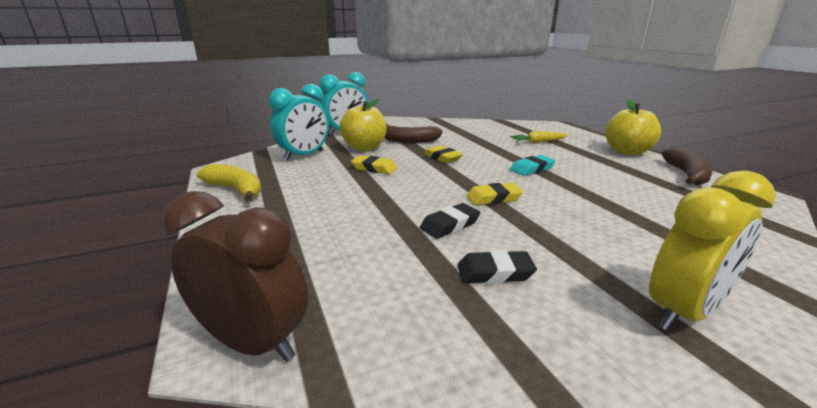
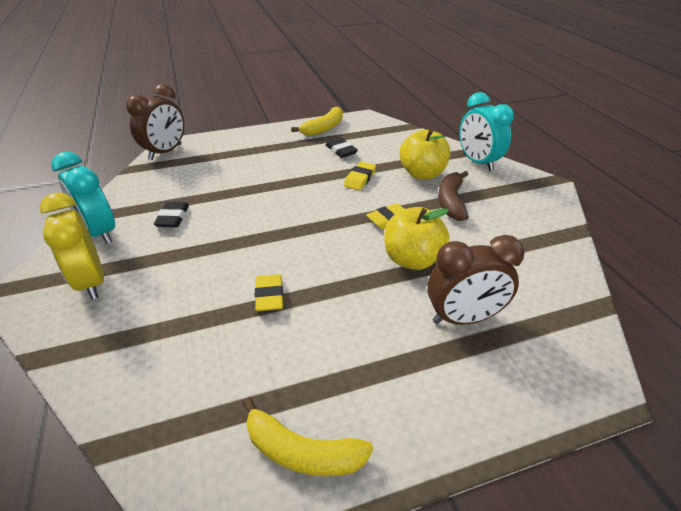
camera: 95 degrees right, 15 degrees up
(304, 156) = (395, 145): turquoise clock -> turquoise clock (100, 232)
(450, 225) = (238, 208): black eraser -> black eraser (341, 151)
(493, 198) = (277, 236): yellow eraser -> yellow eraser (269, 296)
(532, 169) = (347, 280): turquoise eraser -> none
(538, 142) = (463, 318): yellow carrot -> brown clock
(627, 151) = (421, 426): yellow apple -> yellow apple (412, 259)
(686, 175) = (302, 451): brown banana -> yellow banana

